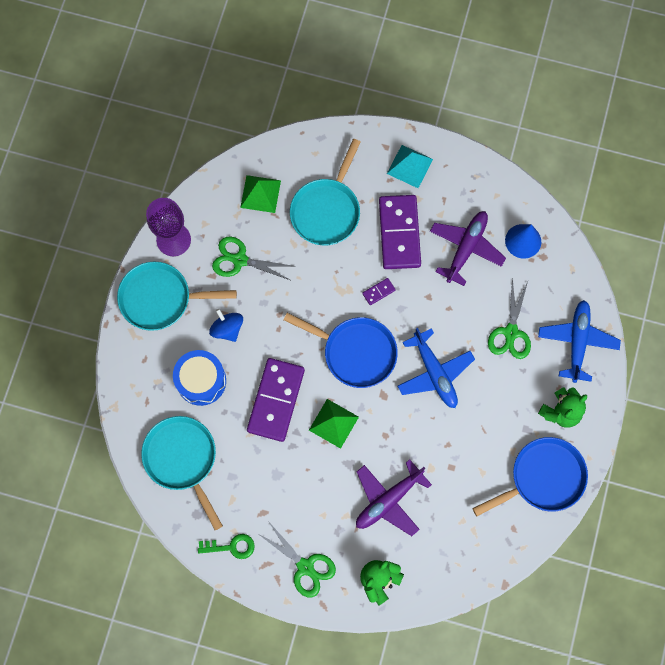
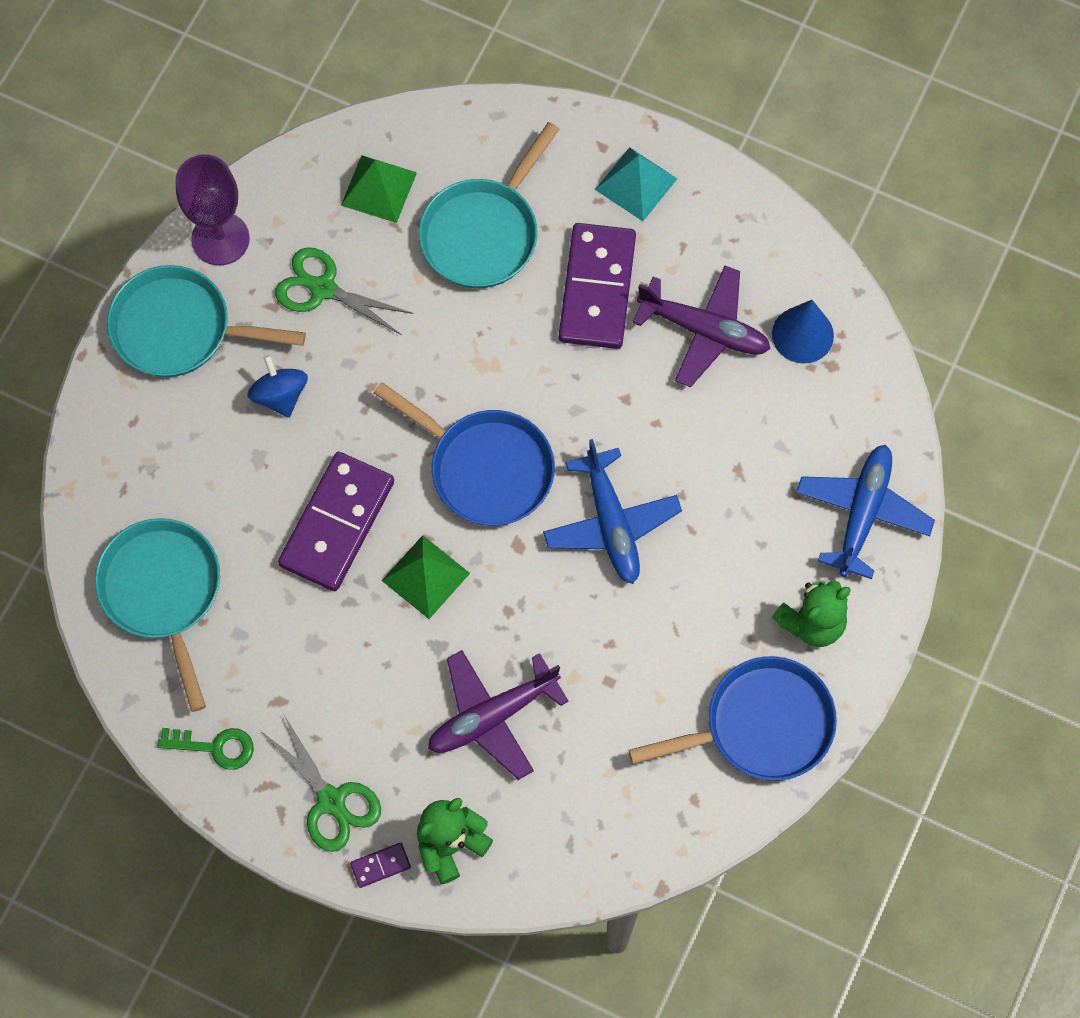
camera: 10 degrees right, 5 degrees down
(201, 381) = (220, 472): blue drum -> none
(378, 292) = (543, 377): purple domino -> purple domino (380, 865)
(466, 248) = (704, 331): purple plane -> purple plane turned 75 degrees clockwise
(511, 332) = (753, 479): green scissors -> none

